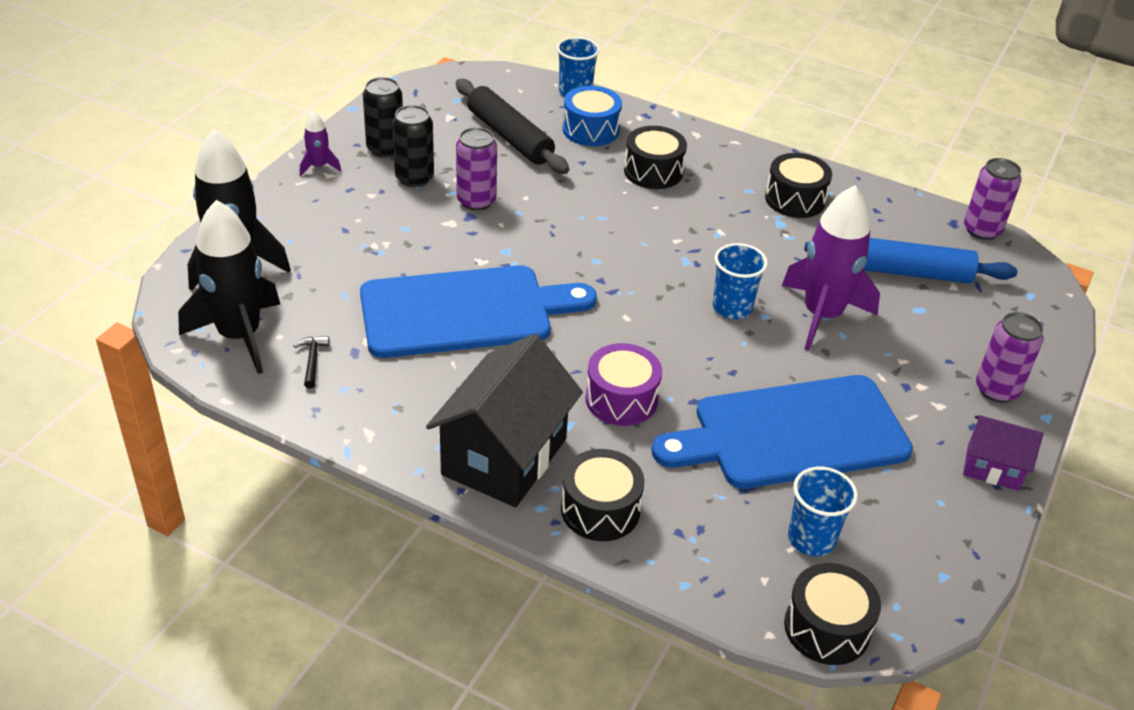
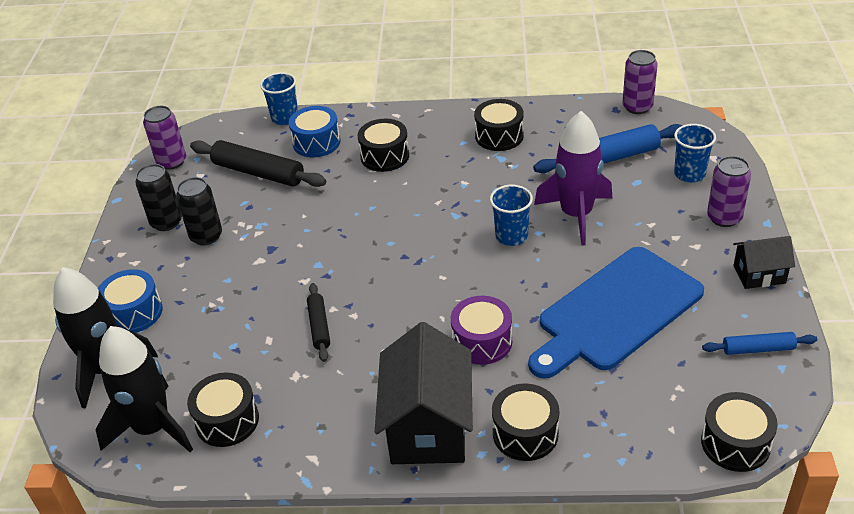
camera: 20 degrees left, 0 degrees up
(296, 222) = (134, 312): none -> blue drum
(312, 361) = (227, 420): black hammer -> black drum
(319, 166) = (121, 259): purple rocket -> none
(464, 311) = (319, 326): blue cutting board -> black rolling pin
(476, 201) = (268, 234): purple can -> purple can (172, 162)
(811, 539) = (681, 383): blue cup -> blue cup (689, 174)
(929, 544) = (758, 349): none -> blue rolling pin
(993, 467) = (759, 274): purple house -> black house

